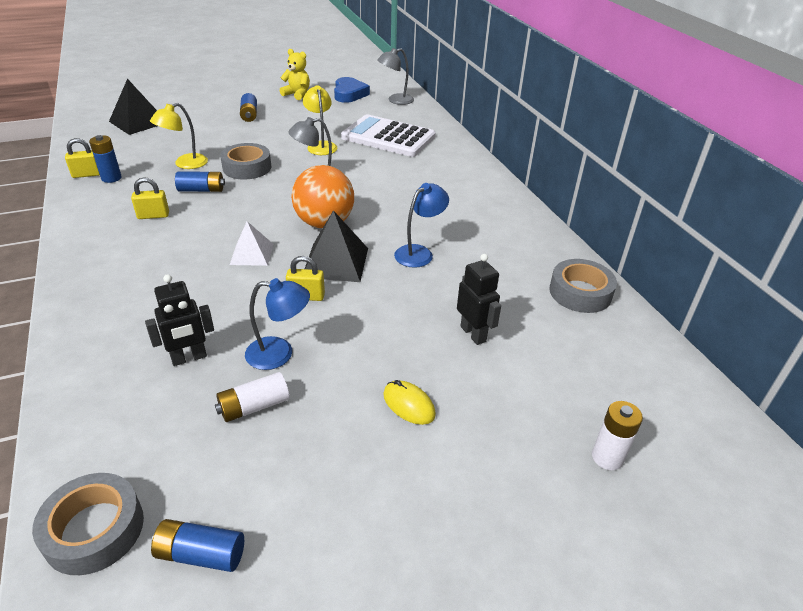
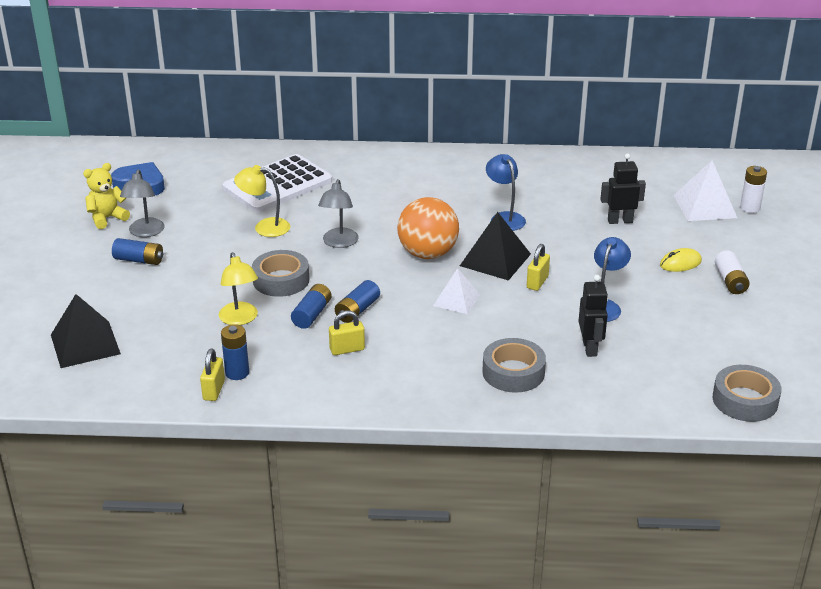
camera: 65 degrees left, 5 degrees down
(153, 215) = (347, 349): yellow padlock -> yellow padlock turned 60 degrees clockwise
(201, 554) = (775, 360): blue battery -> blue battery (357, 310)
(254, 406) = (657, 325): white battery -> white battery (730, 281)
(395, 100) = (187, 160): grey lamp -> grey lamp (145, 232)
(571, 406) = (705, 206): none -> white pyramid
(580, 292) = (594, 166): grey tape -> grey tape (513, 372)

